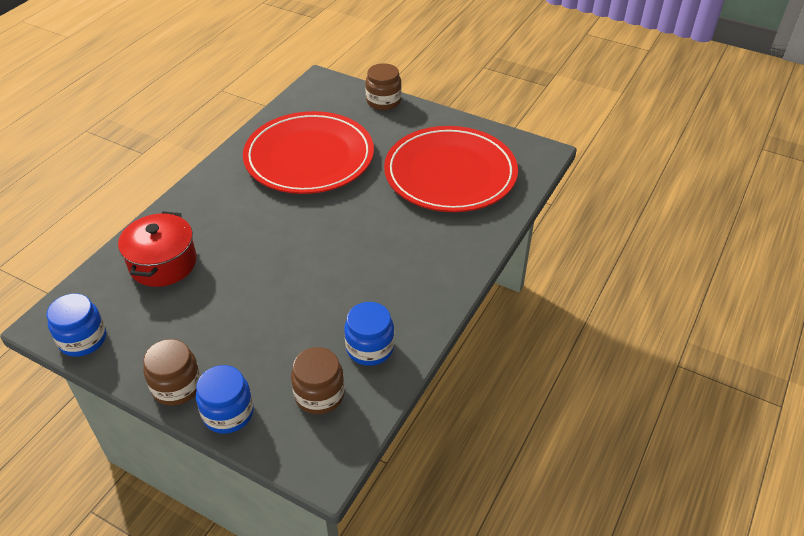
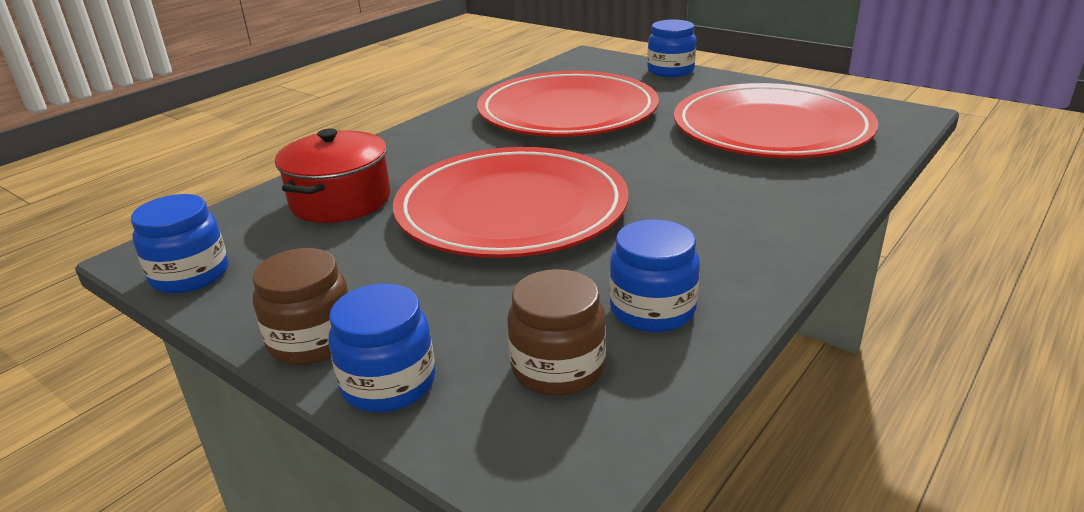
camera: 10 degrees right, 15 degrees down
(280, 266) = (511, 210): none -> red plate
(383, 101) = (670, 71): brown jar -> blue jar

